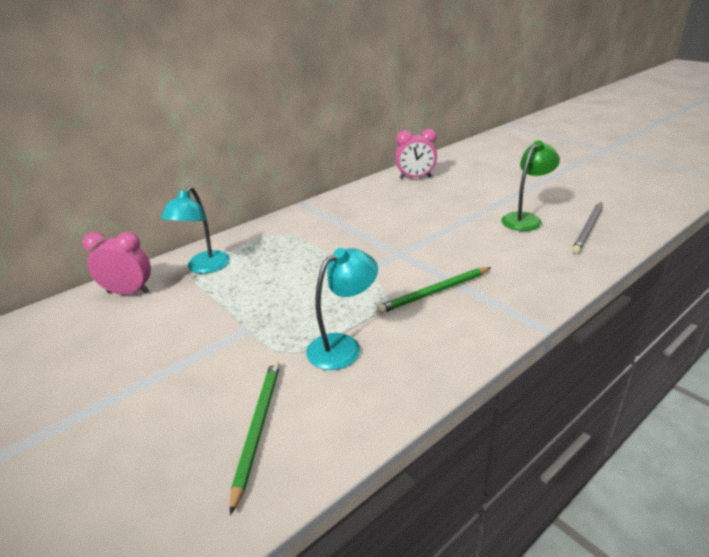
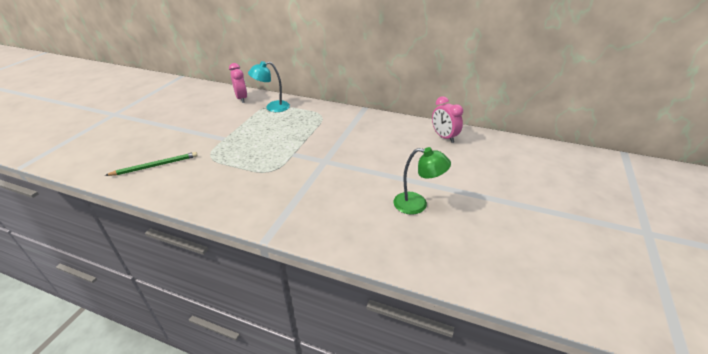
camera: 60 degrees right, 5 degrees up
(343, 346) = (220, 169): turquoise lamp -> none
(434, 292) = (285, 186): green pencil -> none
(588, 229) = (427, 243): grey pencil -> none

